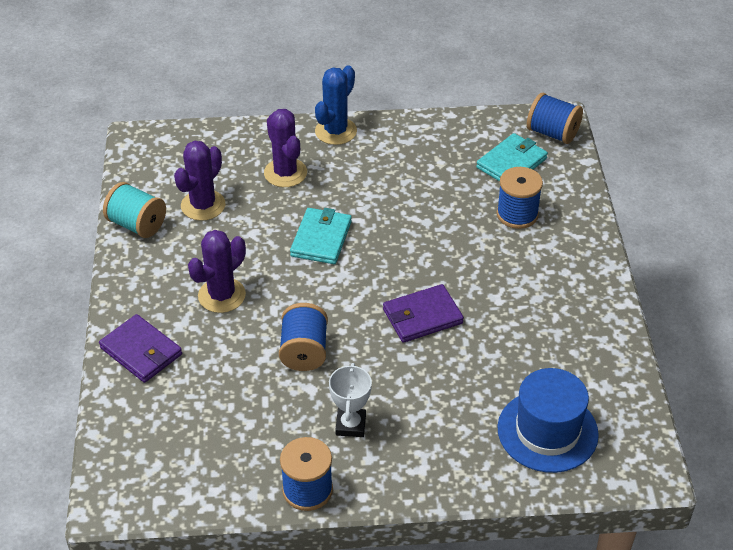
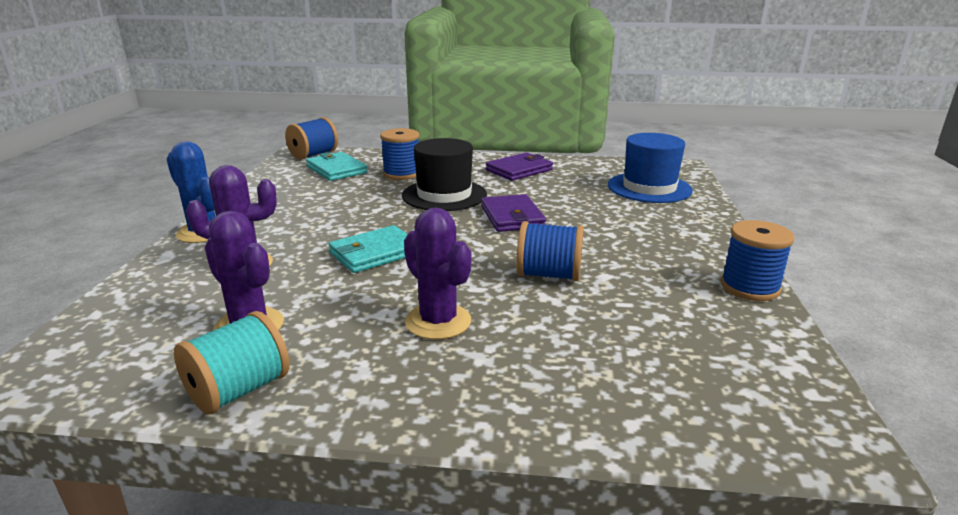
camera: 80 degrees left, 20 degrees down
(141, 351) = (528, 397): purple wallet -> purple wallet (519, 170)
(321, 239) = (375, 253): turquoise wallet -> turquoise wallet turned 60 degrees counterclockwise
(350, 425) = (654, 259): white trophy -> none
(465, 258) = (444, 195): none -> black hat

